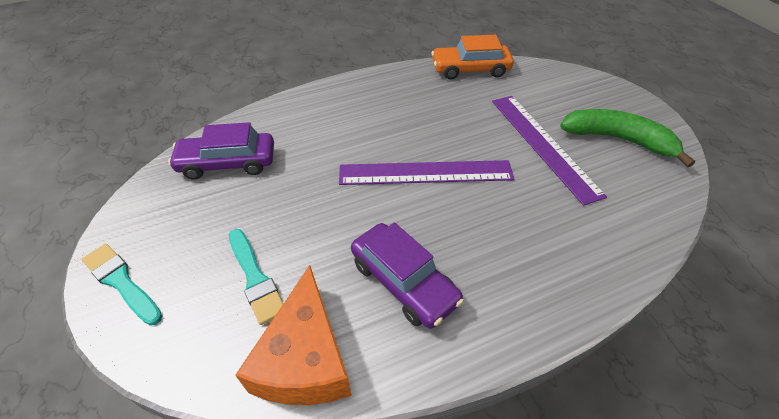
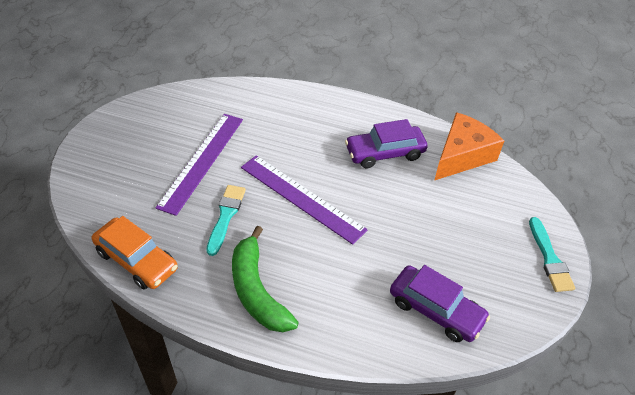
camera: 140 degrees left, 0 degrees up
(255, 278) = (465, 207): turquoise brush -> turquoise brush (226, 216)
(404, 282) = (385, 153): purple car -> purple car turned 105 degrees counterclockwise
(617, 140) = (154, 132): green banana -> green banana (257, 290)

